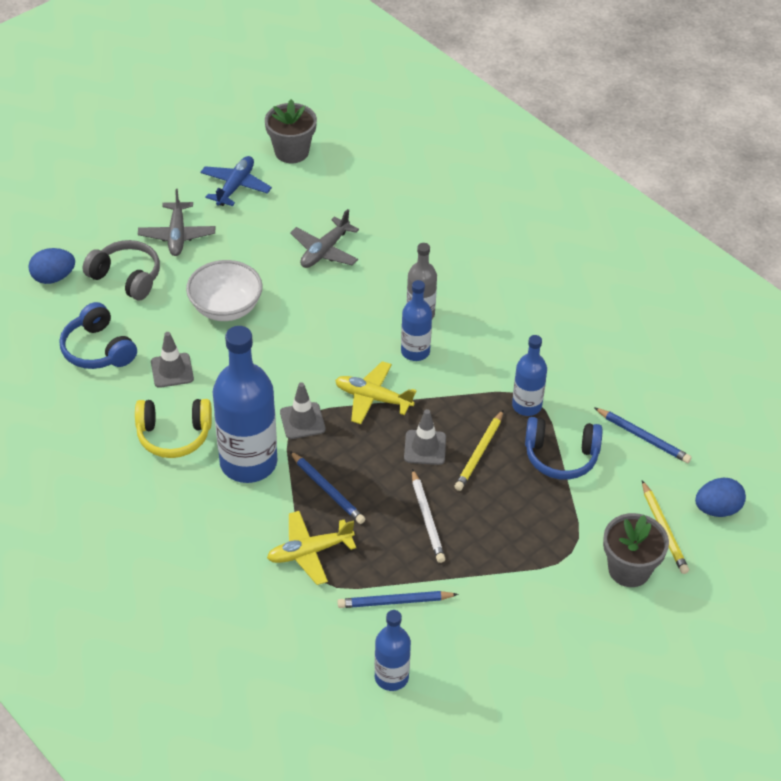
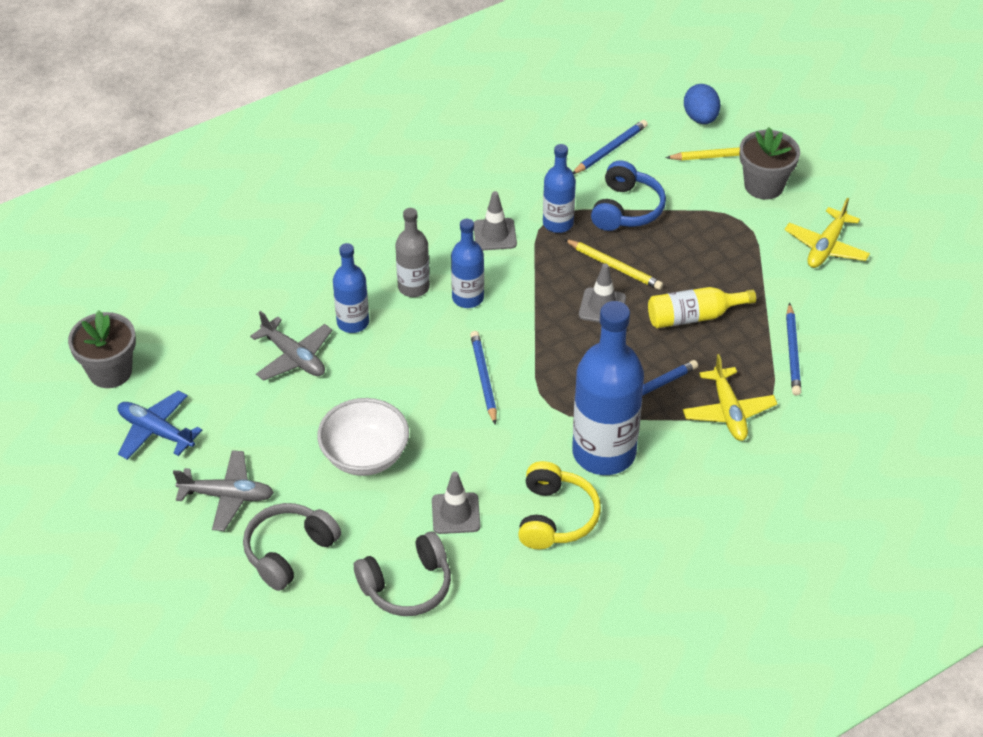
camera: 80 degrees left, 0 degrees up
(53, 277) = (269, 630): blue egg -> none
(98, 349) = (407, 585): blue headphones -> grey headphones
(302, 421) = (551, 401): grey traffic cone -> grey traffic cone (495, 234)
(322, 372) = (484, 378): none -> blue pencil
(373, 398) = (528, 339): yellow plane -> yellow plane (826, 247)
(391, 677) = (878, 365): blue bottle -> blue bottle (353, 322)
(427, 519) = (694, 316): white pencil -> yellow bottle

